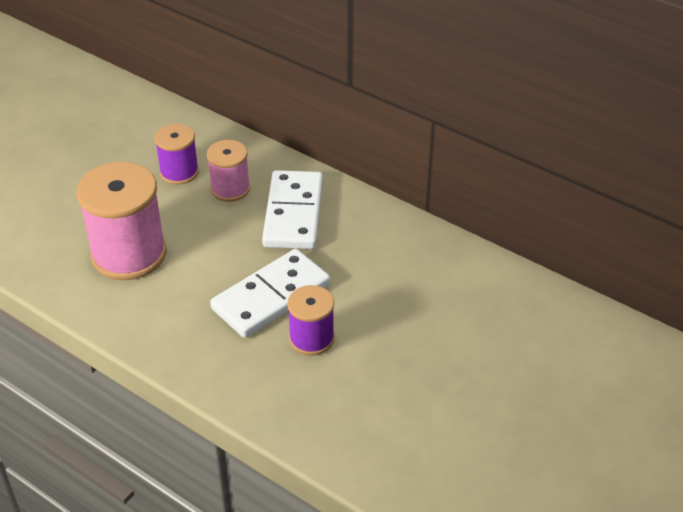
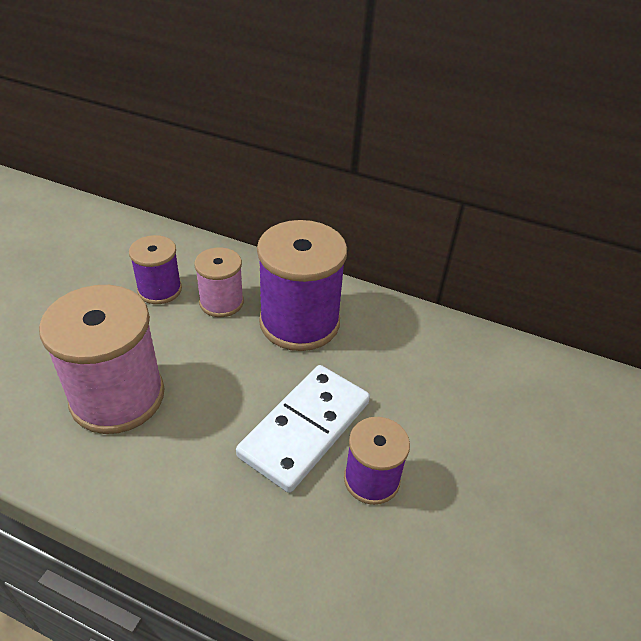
camera: 15 degrees left, 0 degrees up
(293, 213) = (299, 322): white domino -> purple spool

